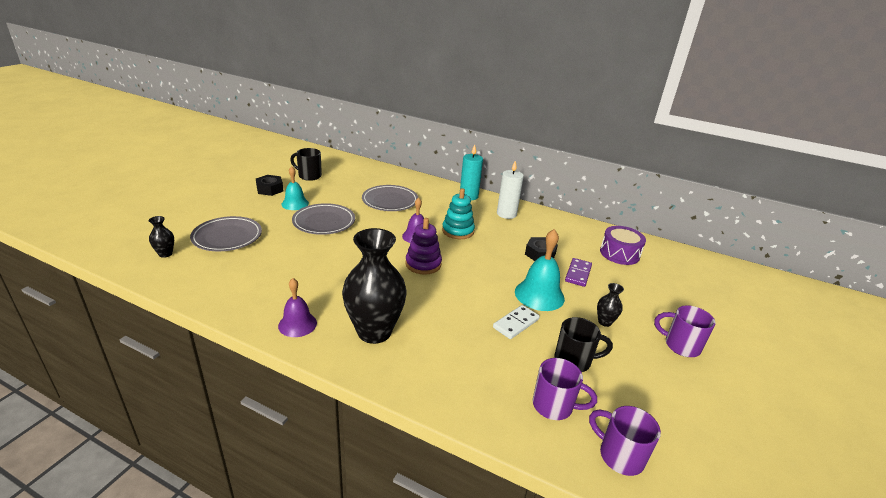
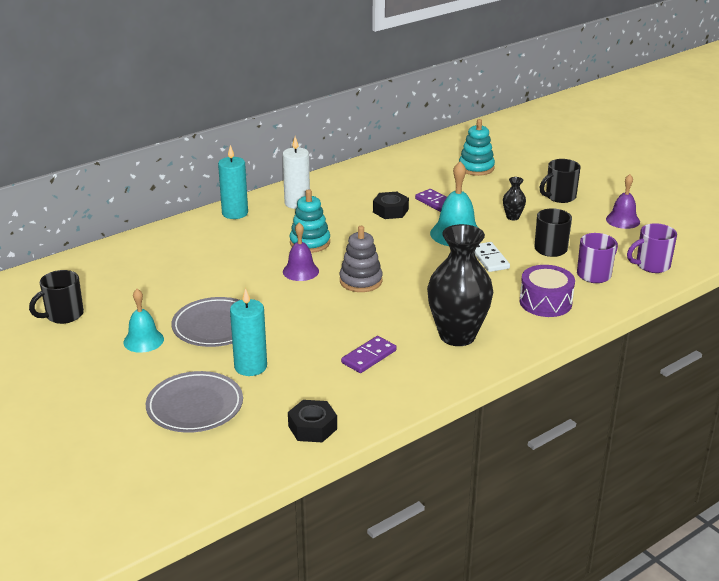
camera: 60 degrees left, 0 degrees up
(165, 254) = (201, 461): black vase -> none
(270, 189) = (78, 355): black nut -> black nut (312, 427)
(282, 246) = (250, 367): none -> turquoise candle
(297, 324) = (418, 378): purple bell -> purple bell (622, 220)
(318, 292) = (369, 357): none -> purple domino
(390, 201) = (200, 268): grey plate -> none
(423, 264) = (361, 281): purple stacking toy -> grey stacking toy
(619, 253) = (419, 171): purple drum -> purple drum (545, 302)
(665, 281) = (476, 168): none -> turquoise stacking toy
(680, 345) = (559, 197): purple mug -> black mug

